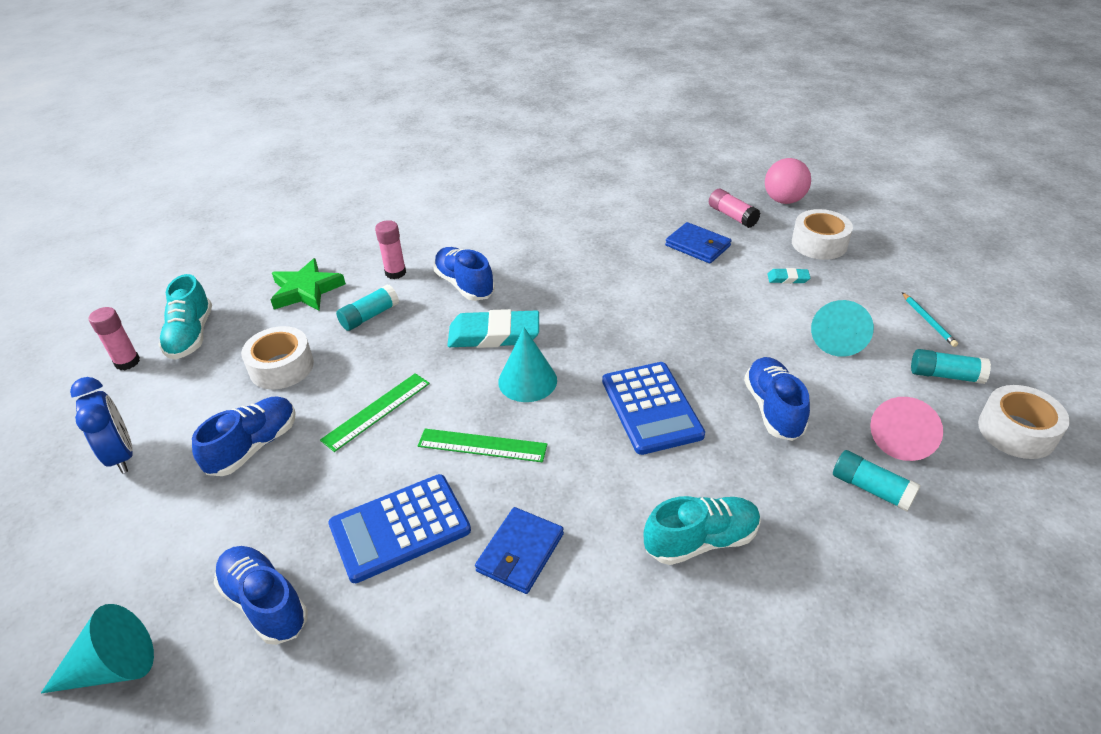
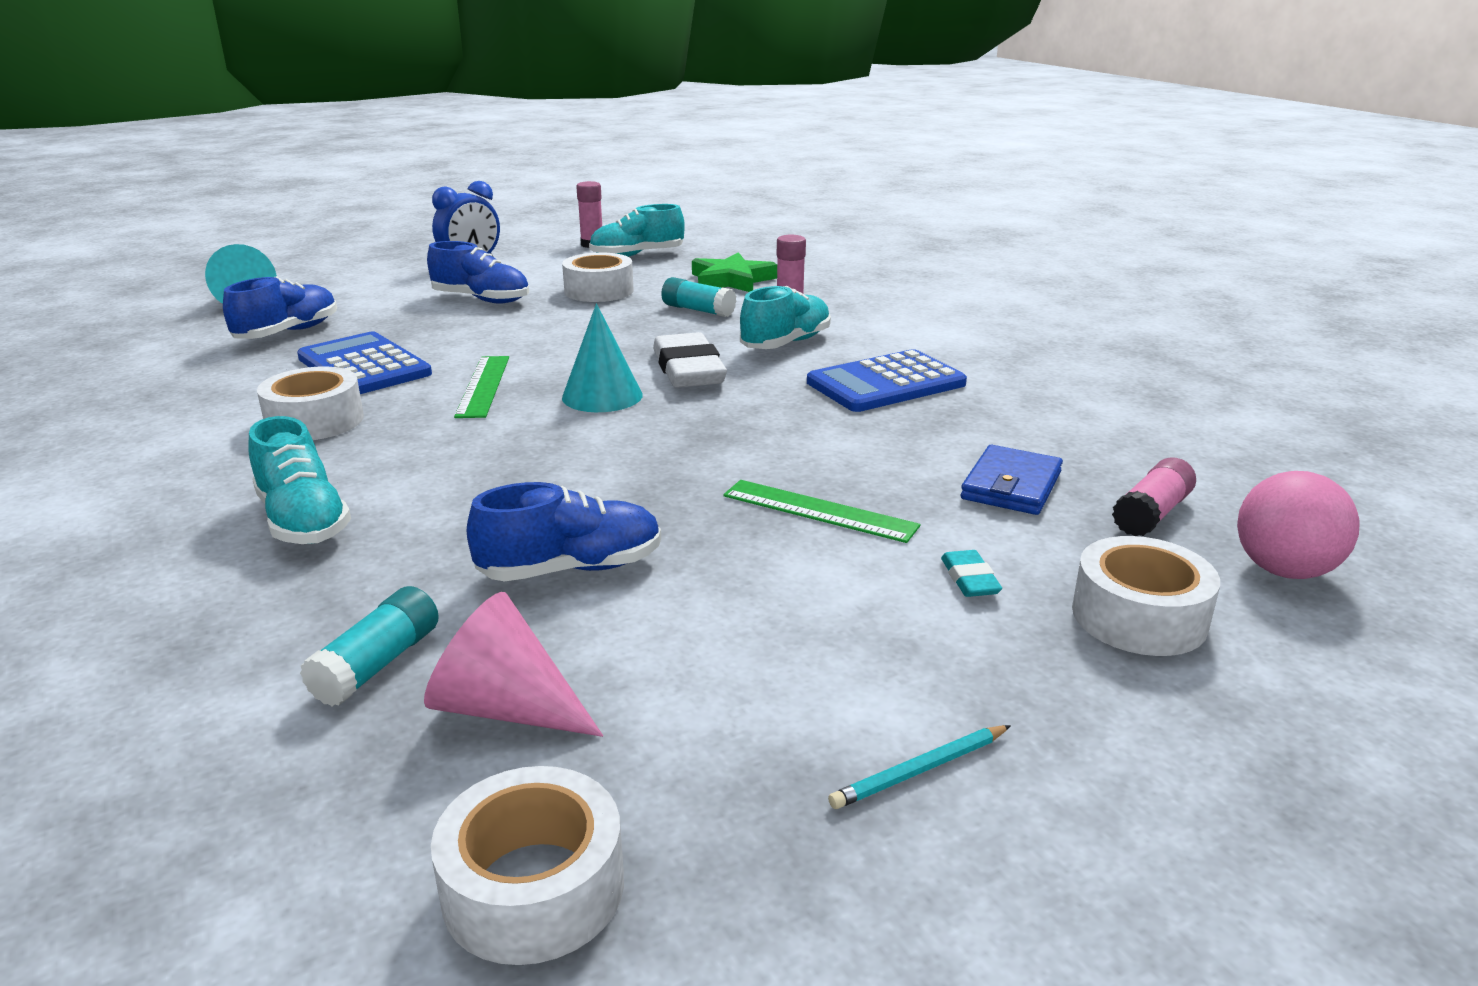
camera: 75 degrees right, 15 degrees down
(376, 411) = (536, 335): green ruler -> green ruler (819, 511)
(464, 285) = (786, 343): blue shoe -> turquoise shoe
(494, 335) = (688, 369): turquoise eraser -> white eraser
(520, 552) = (315, 421): blue wallet -> white tape
(651, 408) = (561, 473): blue calculator -> blue calculator (886, 383)
(837, 339) = (792, 636): turquoise cone -> none
(945, 375) = (716, 783): turquoise glue stick -> none

